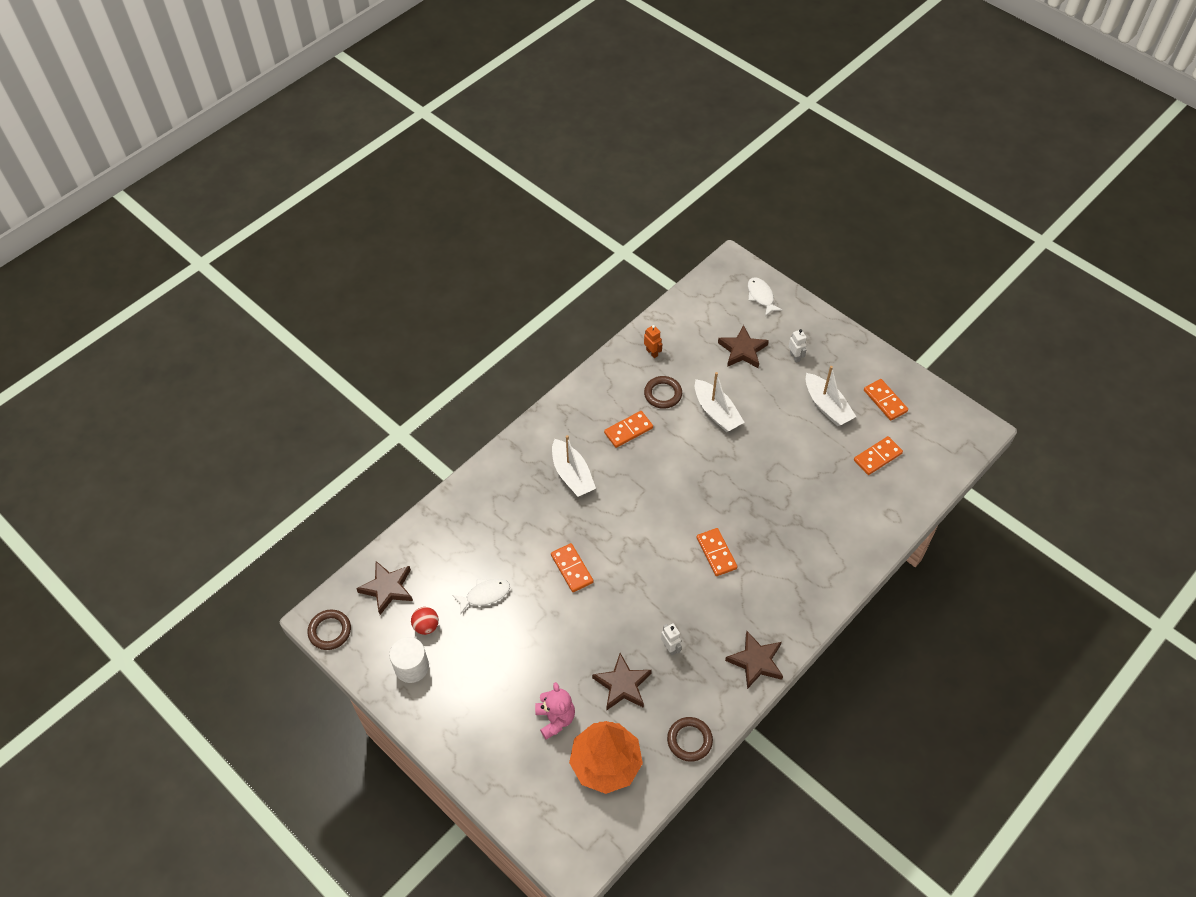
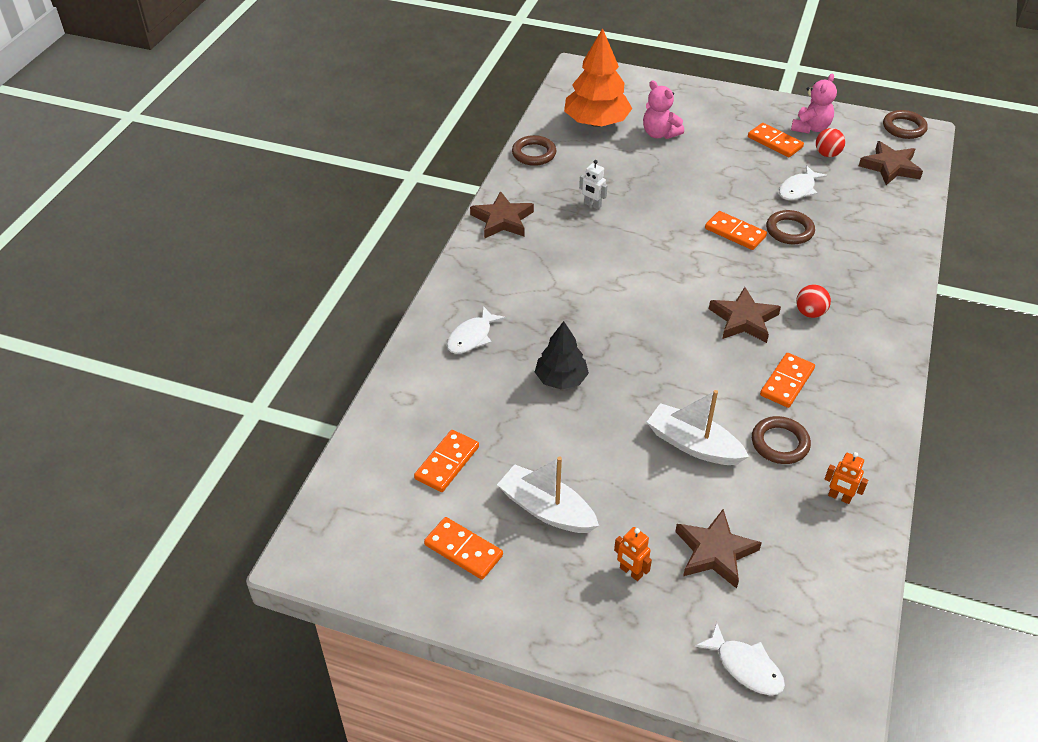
camera: 155 degrees right, 10 degrees down
(411, 667) = (810, 128): white cylinder -> pink teddy bear
(527, 554) = (789, 230): none -> brown ring
(572, 475) = (810, 313): white boat -> red ball
(622, 685) = (618, 169): brown star -> brown star (743, 319)
(716, 553) = (595, 292): orange domino -> orange domino (774, 142)
(778, 489) = (561, 379): none -> black tree
(795, 357) = (630, 572): white robot -> orange robot
(827, 547) = (472, 337): none -> white fish

